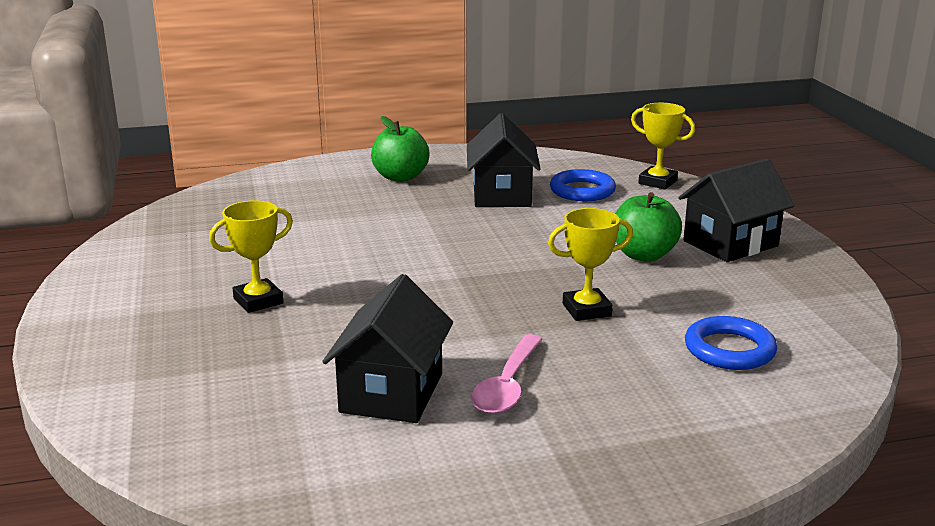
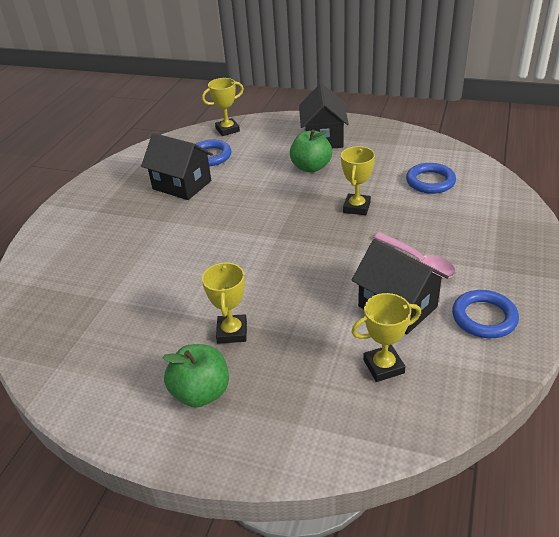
camera: 55 degrees left, 15 degrees up
(265, 410) = (383, 366): none -> yellow trophy
(400, 177) = (105, 214): green apple -> green apple (201, 392)
(426, 468) = (484, 317): none -> blue ring

